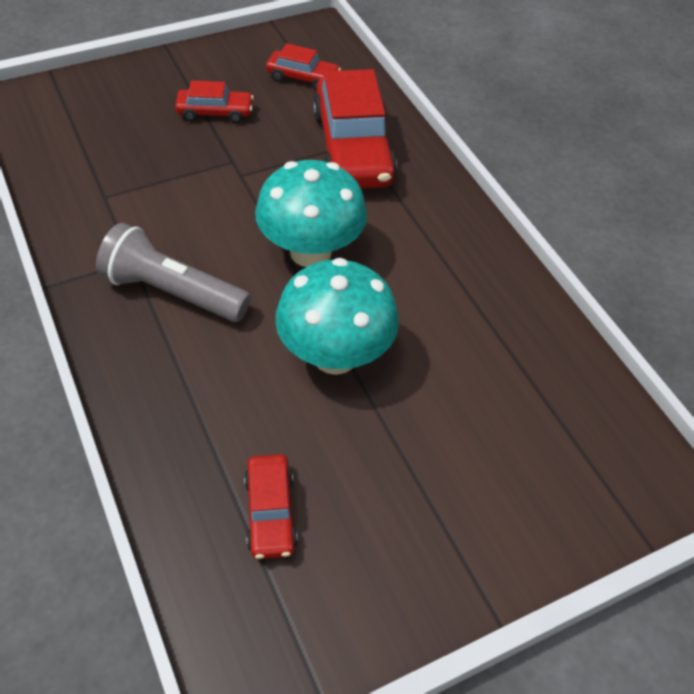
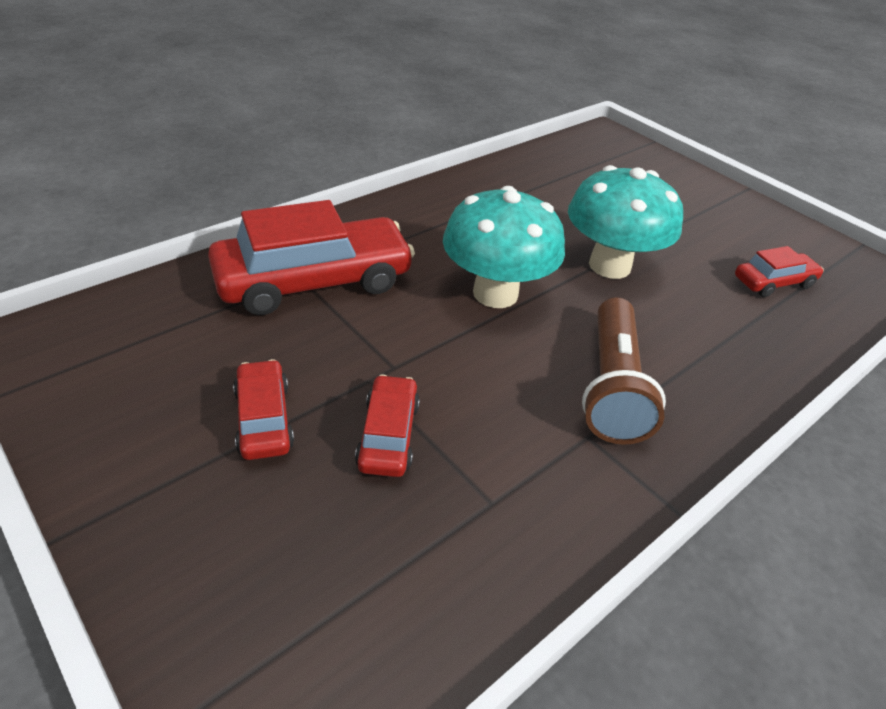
camera: 105 degrees left, 10 degrees down
(173, 292) = (611, 386): grey flashlight -> brown flashlight
(303, 78) = (164, 339): red car -> red car (388, 435)

